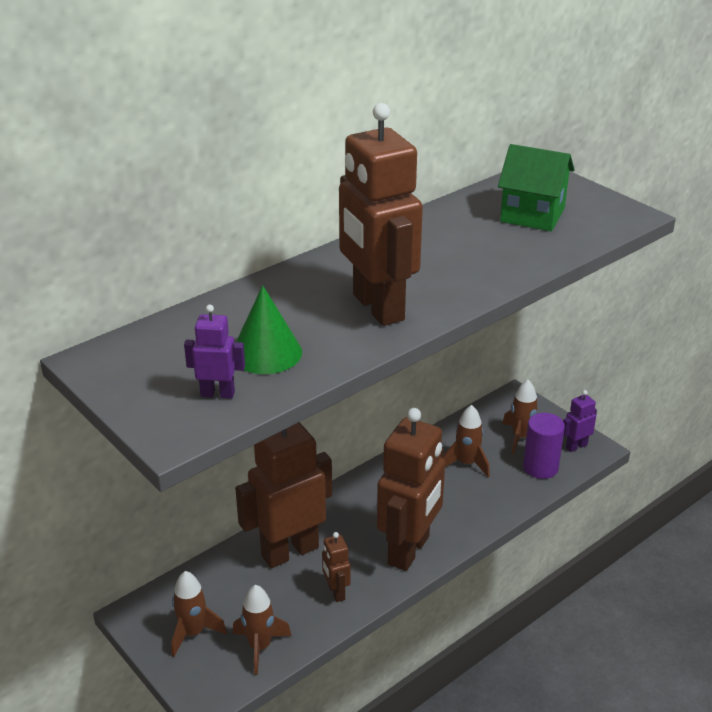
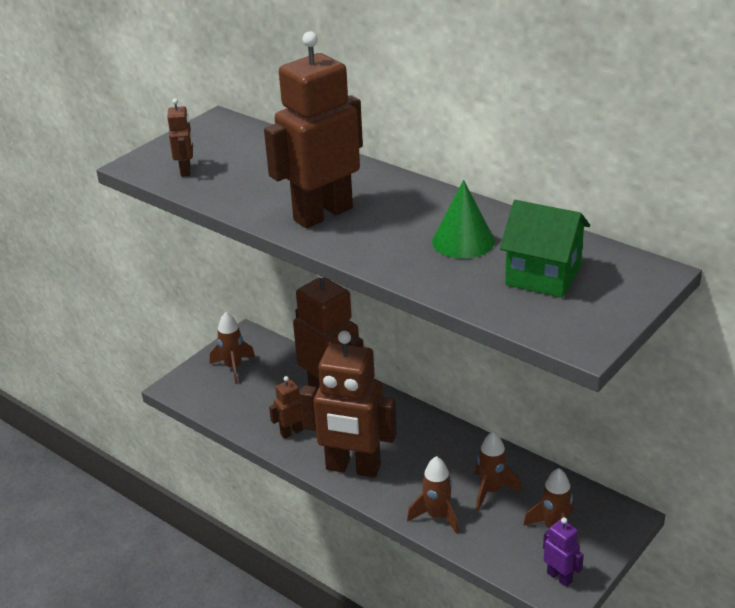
camera: 80 degrees right, 0 degrees up
(217, 394) = (186, 170): purple robot -> brown robot
(260, 647) = (225, 403): brown rocket -> brown rocket (437, 516)
(266, 353) = (242, 179): green cone -> green cone (463, 241)
(532, 215) = (543, 276): green house -> green house turned 75 degrees counterclockwise
(540, 467) = (509, 549): purple cylinder -> none

